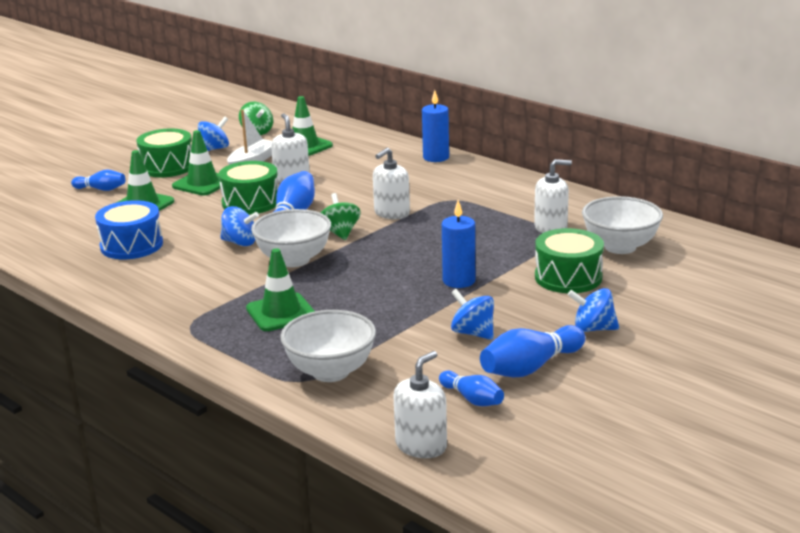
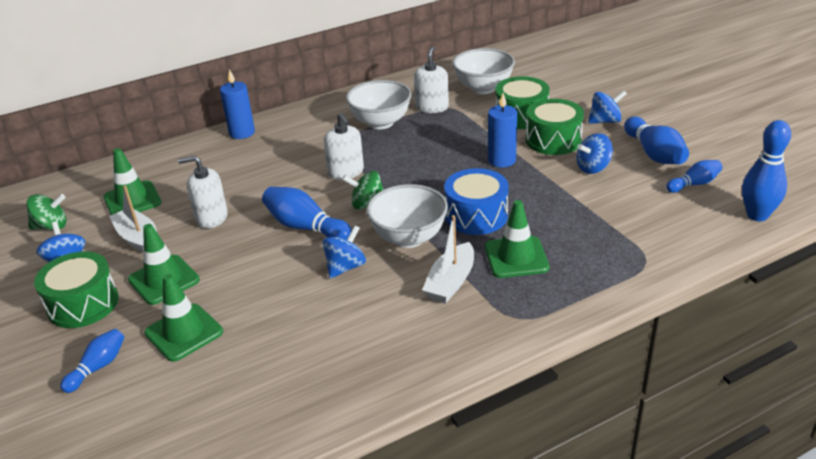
camera: 70 degrees left, 10 degrees up
(131, 245) = (295, 348): blue drum -> blue drum (476, 215)
(232, 289) = (451, 282): none -> white boat
(250, 202) = (249, 250): green drum -> green drum (553, 140)
(330, 372) = (635, 243): white bowl -> white bowl (380, 123)
(421, 445) = (757, 215): white soap dispenser -> blue bowling pin
(593, 329) = (605, 121): blue spinning top -> blue spinning top turned 135 degrees counterclockwise

